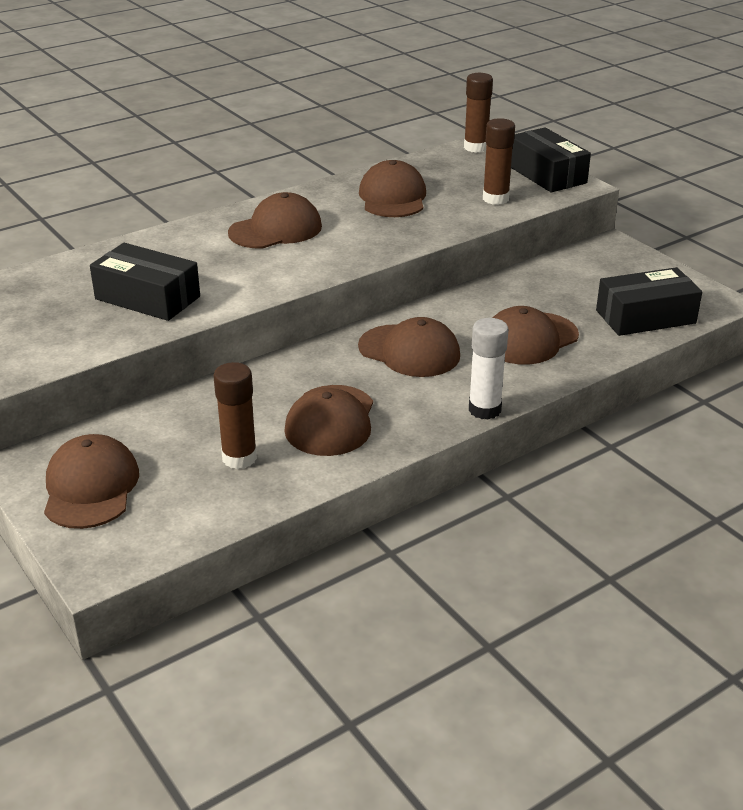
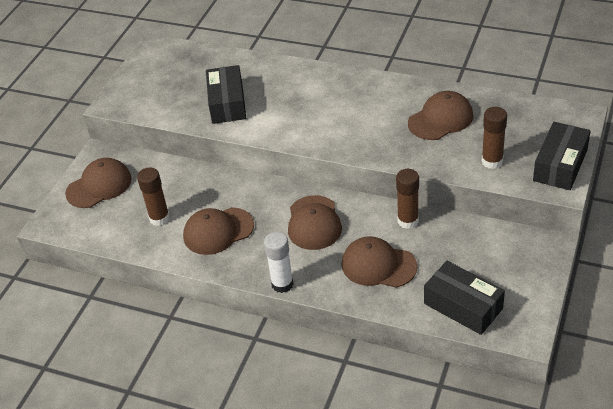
camera: 60 degrees right, 10 degrees up
(275, 229) = (346, 100): brown cap -> none
(476, 147) = (561, 114): brown glue stick -> brown glue stick (408, 221)

